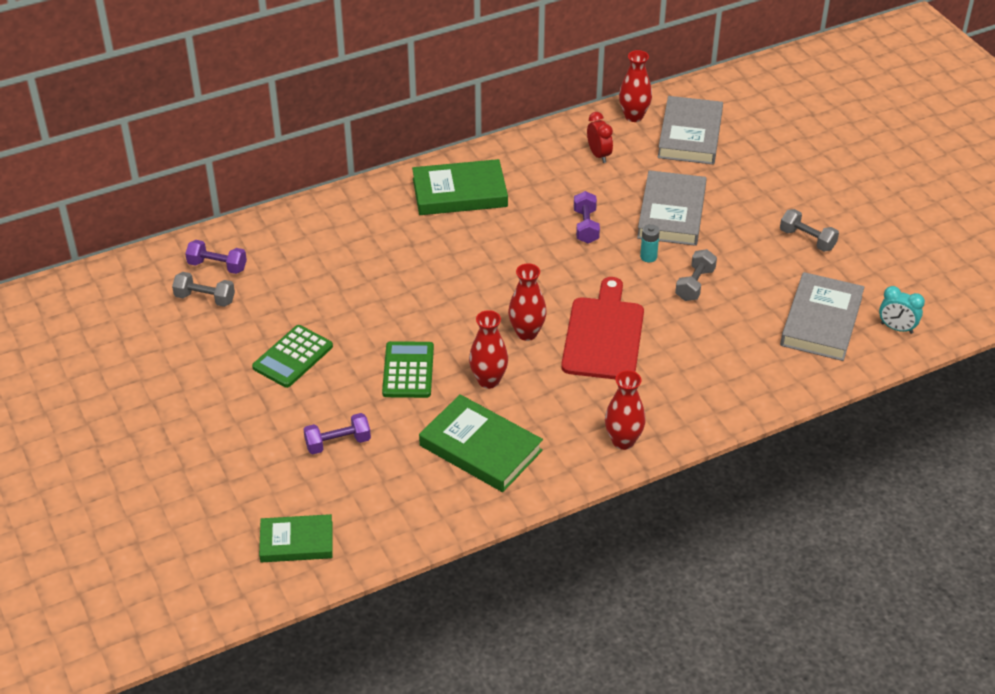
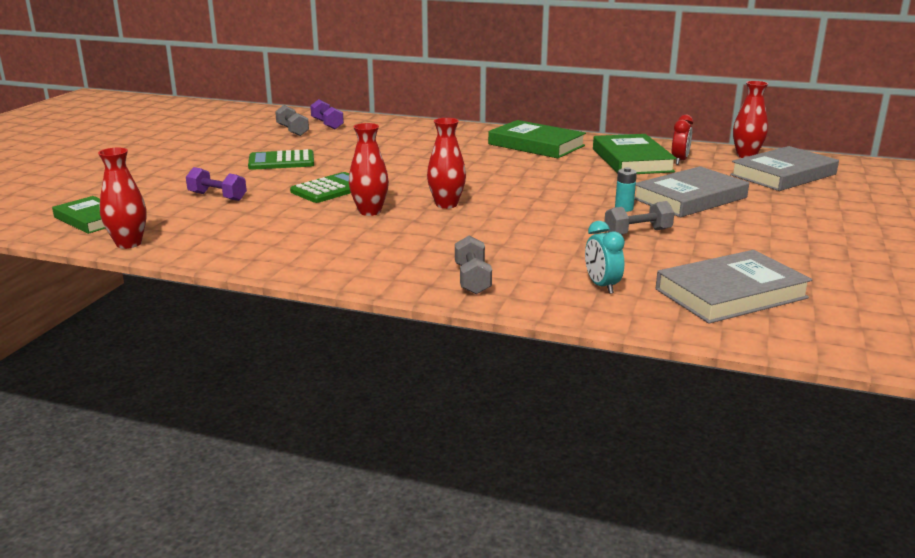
camera: 45 degrees right, 20 degrees down
(480, 448) = (290, 234): green book -> green book (632, 160)
(586, 226) = (600, 182): purple dumbbell -> none
(604, 335) = (502, 226): red cutting board -> none
(623, 441) = (395, 275): red vase -> red vase (129, 244)
(807, 239) = (806, 250): grey dumbbell -> grey dumbbell (472, 279)
(896, 328) = (818, 330): turquoise clock -> turquoise clock (601, 286)

